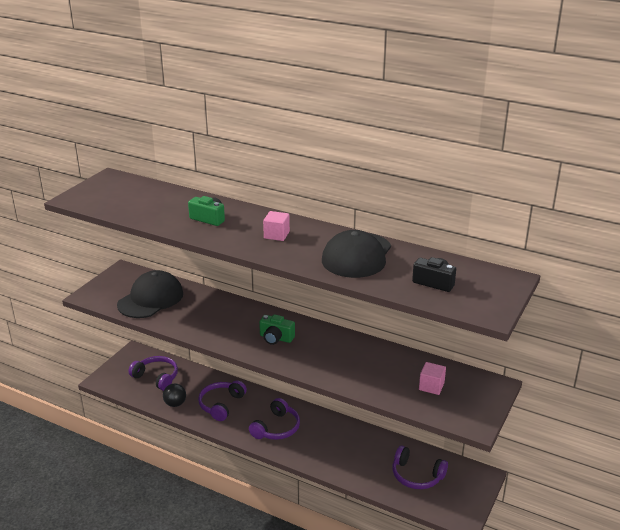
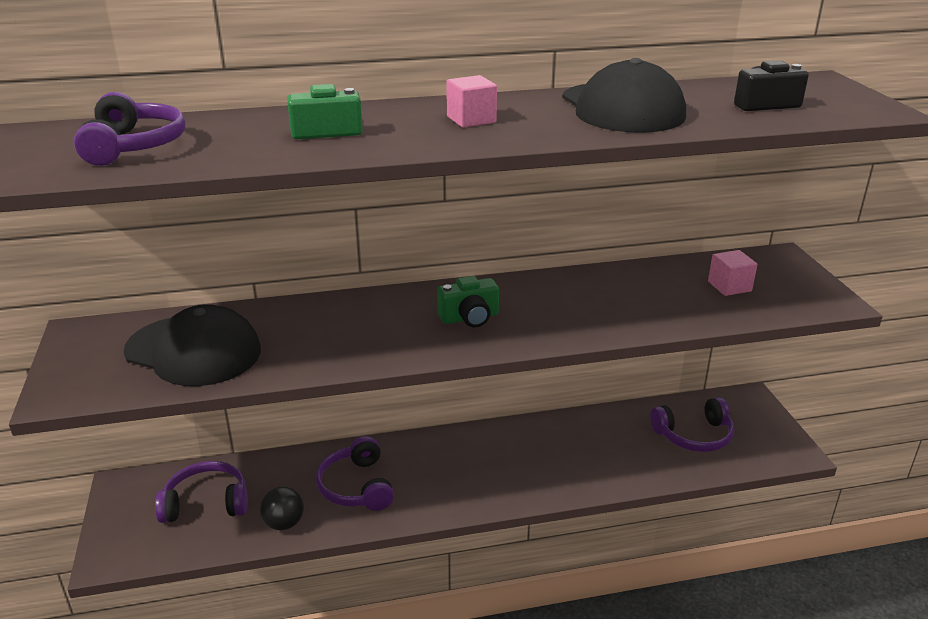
camera: 40 degrees left, 0 degrees up
(150, 299) = (193, 351): black cap -> black cap turned 120 degrees clockwise
(276, 428) = (470, 474): purple headphones -> purple headphones (134, 146)

